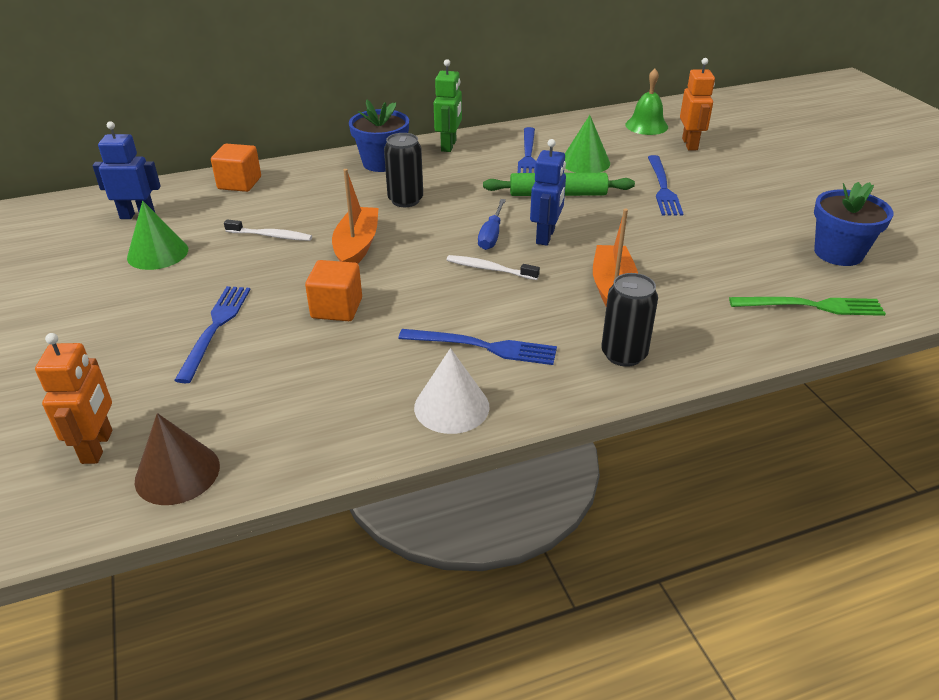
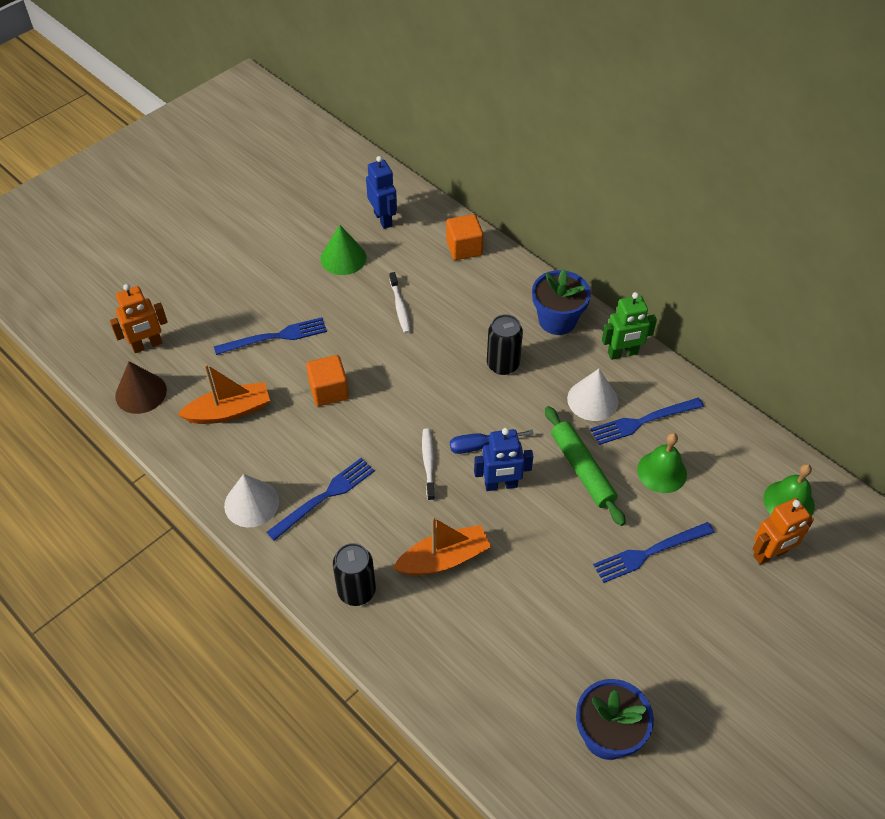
camera: 65 degrees right, 15 degrees up
(357, 246) = (414, 365): orange boat -> orange boat (229, 411)
(483, 347) = (324, 497): blue fork -> blue fork turned 120 degrees counterclockwise
(486, 170) = (592, 400): none -> white cone
(585, 162) = (662, 472): green cone -> green bell
(811, 306) = (495, 721): green fork -> none

